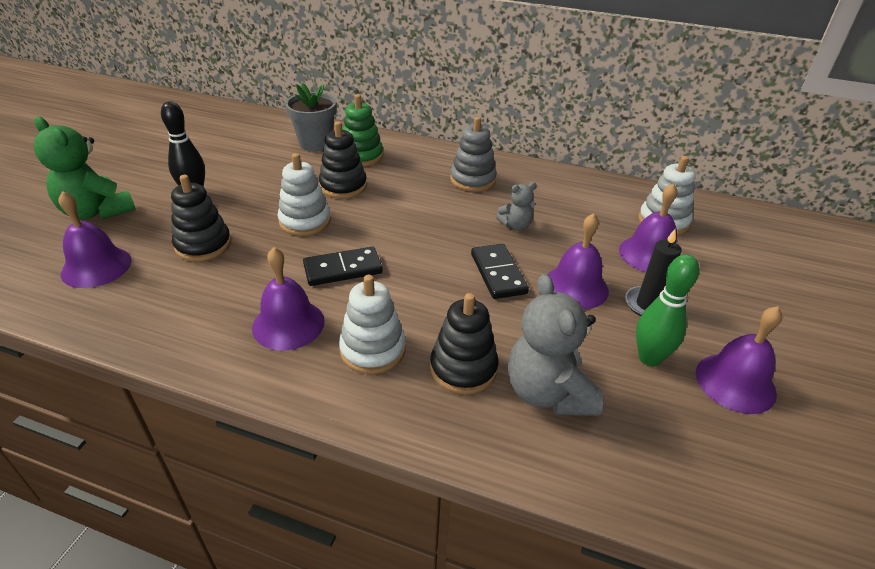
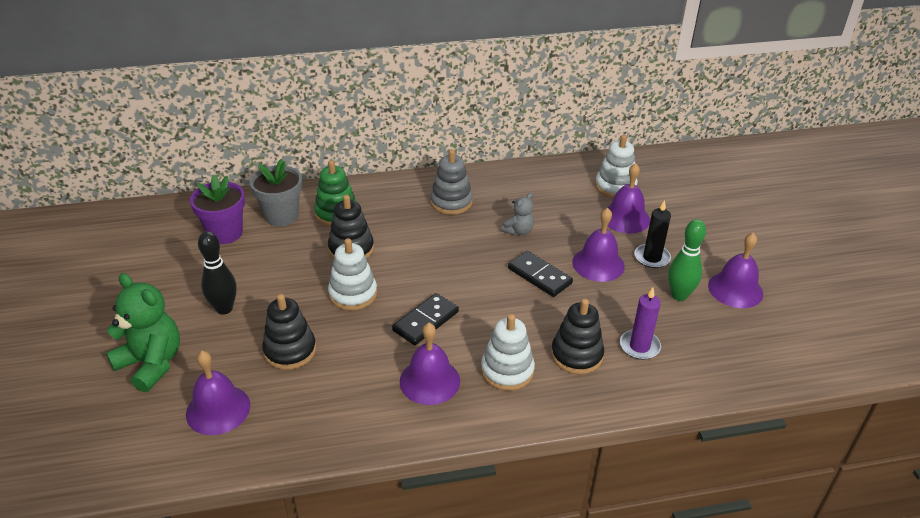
camera: 30 degrees left, 0 degrees up
(97, 212) = (151, 363): green teddy bear -> green teddy bear turned 150 degrees counterclockwise
(259, 141) = (225, 233): none -> purple flower pot
(548, 393) = (639, 346): grey teddy bear -> purple candle

